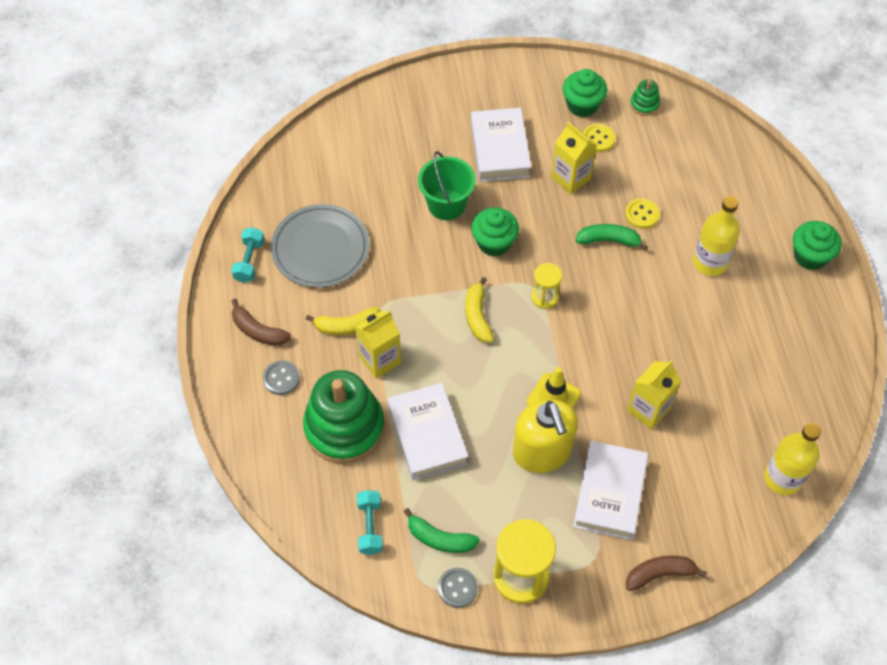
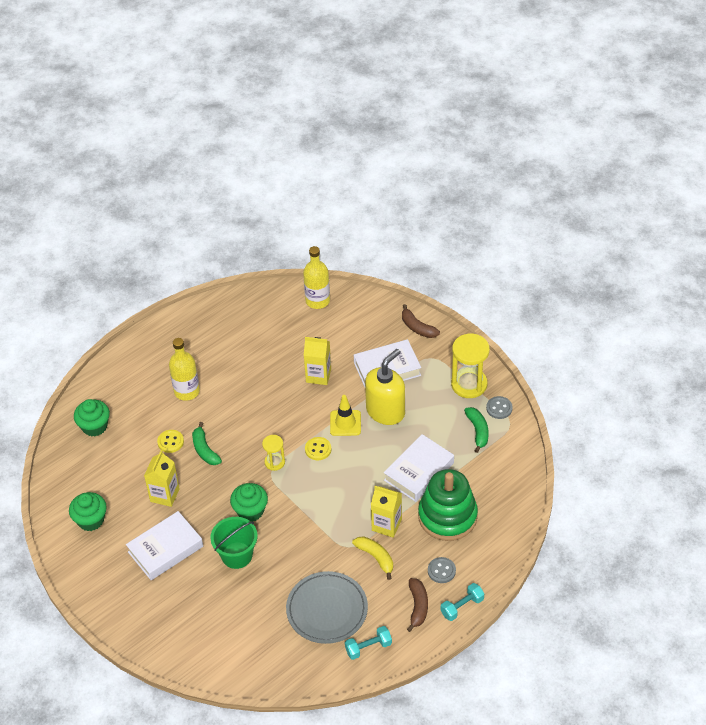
camera: 120 degrees left, 10 degrees down
(370, 527) = (498, 467): turquoise dumbbell -> turquoise dumbbell (462, 607)
(477, 316) = (315, 490): yellow banana -> none
(598, 139) = (118, 496): yellow button -> yellow button (318, 449)
(644, 104) = (67, 484): green stacking toy -> none
(810, 256) = (147, 345): green cupcake -> green cupcake (94, 426)

